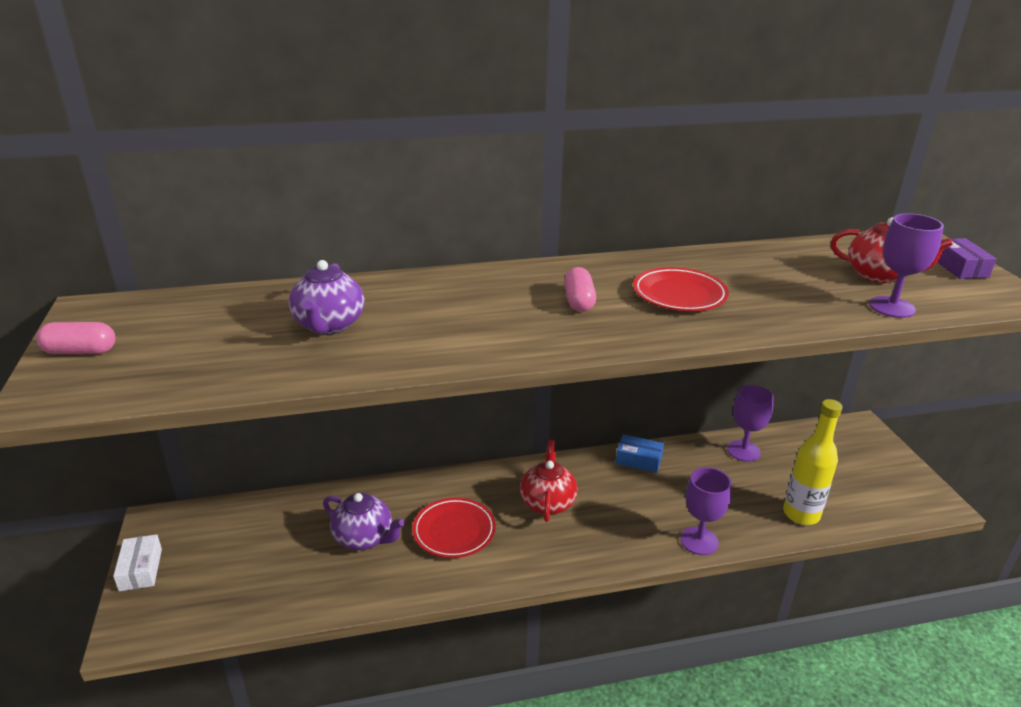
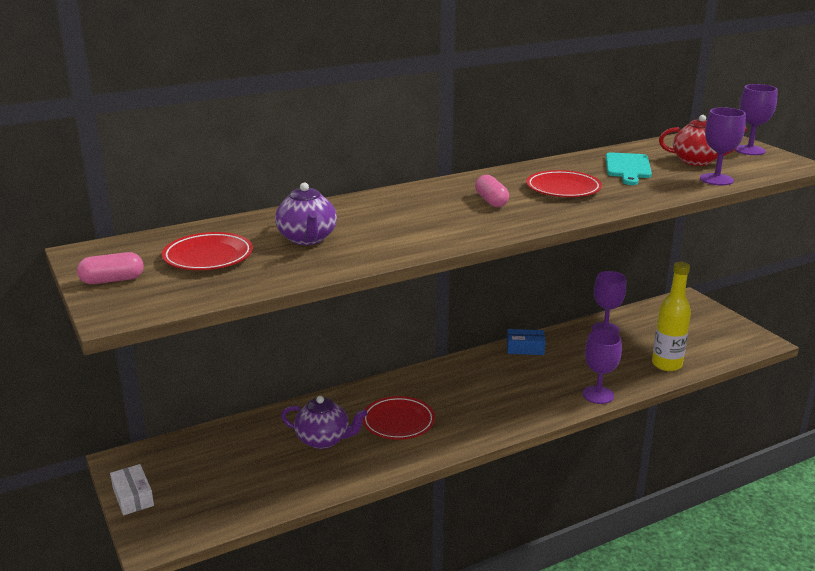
camera: 15 degrees left, 5 degrees down
(204, 334) = (208, 257): none -> red plate
(548, 502) = (466, 389): red teapot -> none
(780, 274) = (628, 168): none -> turquoise cutting board
(959, 267) = (749, 150): purple box -> purple goblet

